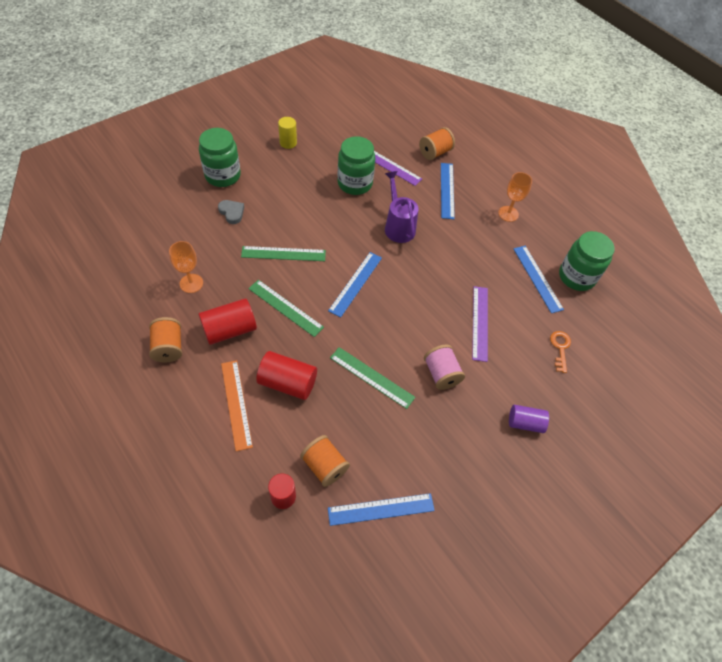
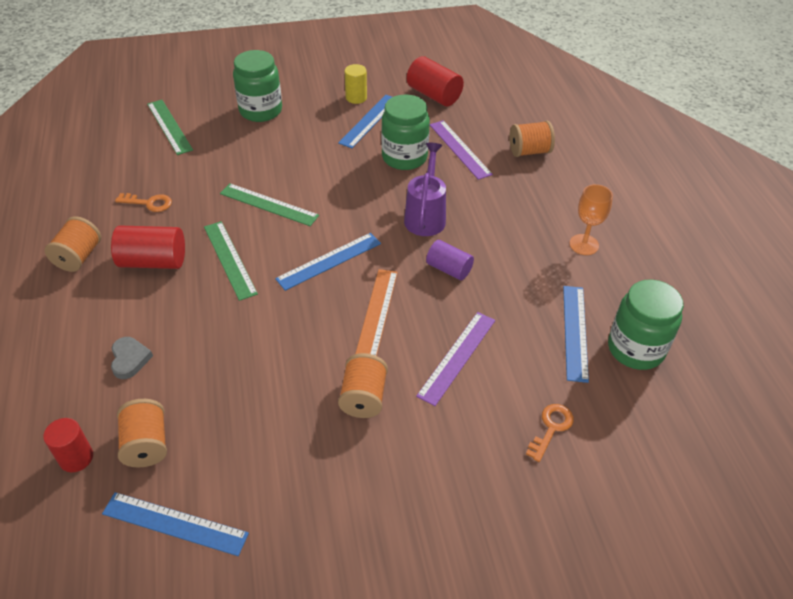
camera: 30 degrees right, 10 degrees down
(191, 283) = (149, 203): orange goblet -> orange key
(232, 212) = (243, 148): grey heart -> grey heart (129, 359)
(236, 404) = (102, 339): orange ruler -> orange ruler (376, 314)
(287, 383) = (173, 338): red cylinder -> red cylinder (434, 95)
(372, 377) = (274, 368): green ruler -> green ruler (169, 126)
(441, 374) = (363, 398): pink spool -> orange spool
(447, 190) = (517, 195): blue ruler -> blue ruler (369, 121)
(525, 423) = (436, 501): purple cylinder -> purple cylinder (449, 269)

